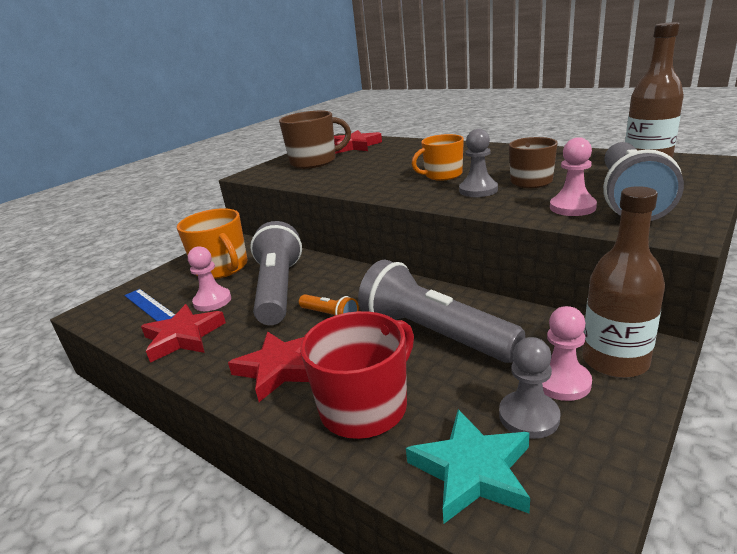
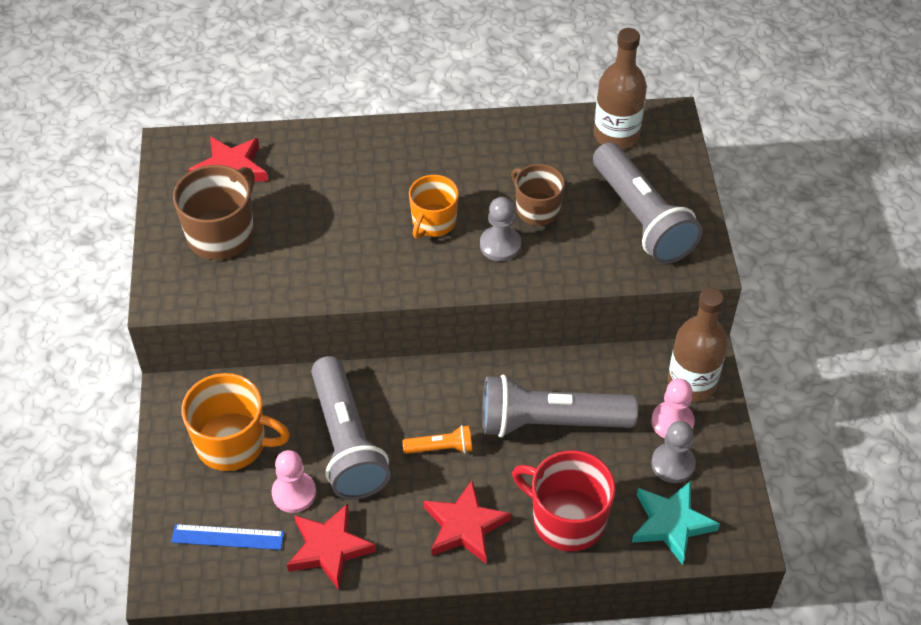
camera: 45 degrees left, 25 degrees up
(278, 289) = (347, 441): grey flashlight -> grey flashlight turned 150 degrees counterclockwise
(365, 407) = (566, 519): red mug -> red mug turned 60 degrees counterclockwise
(572, 207) = (607, 250): pink pawn -> none

